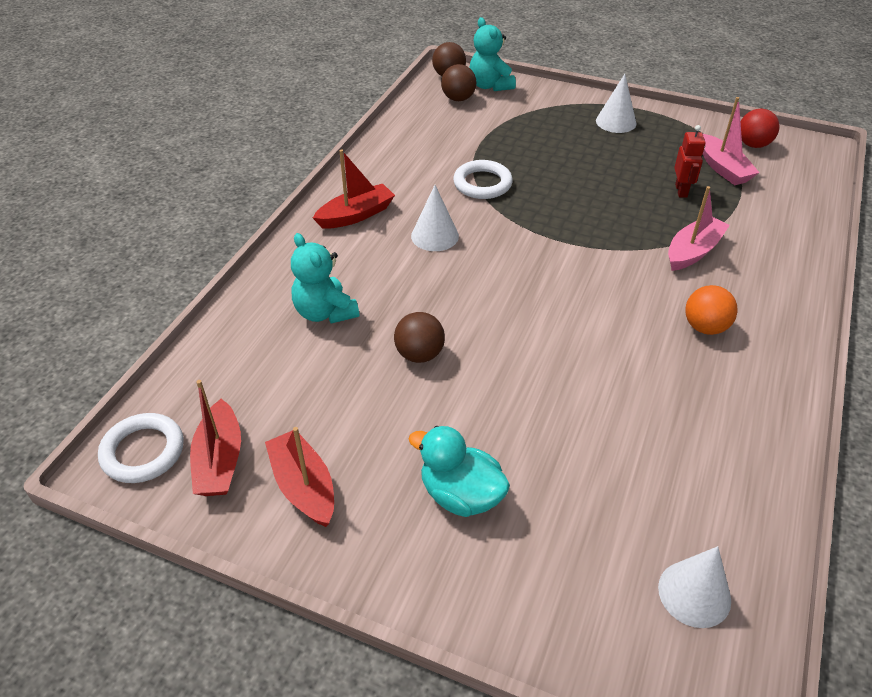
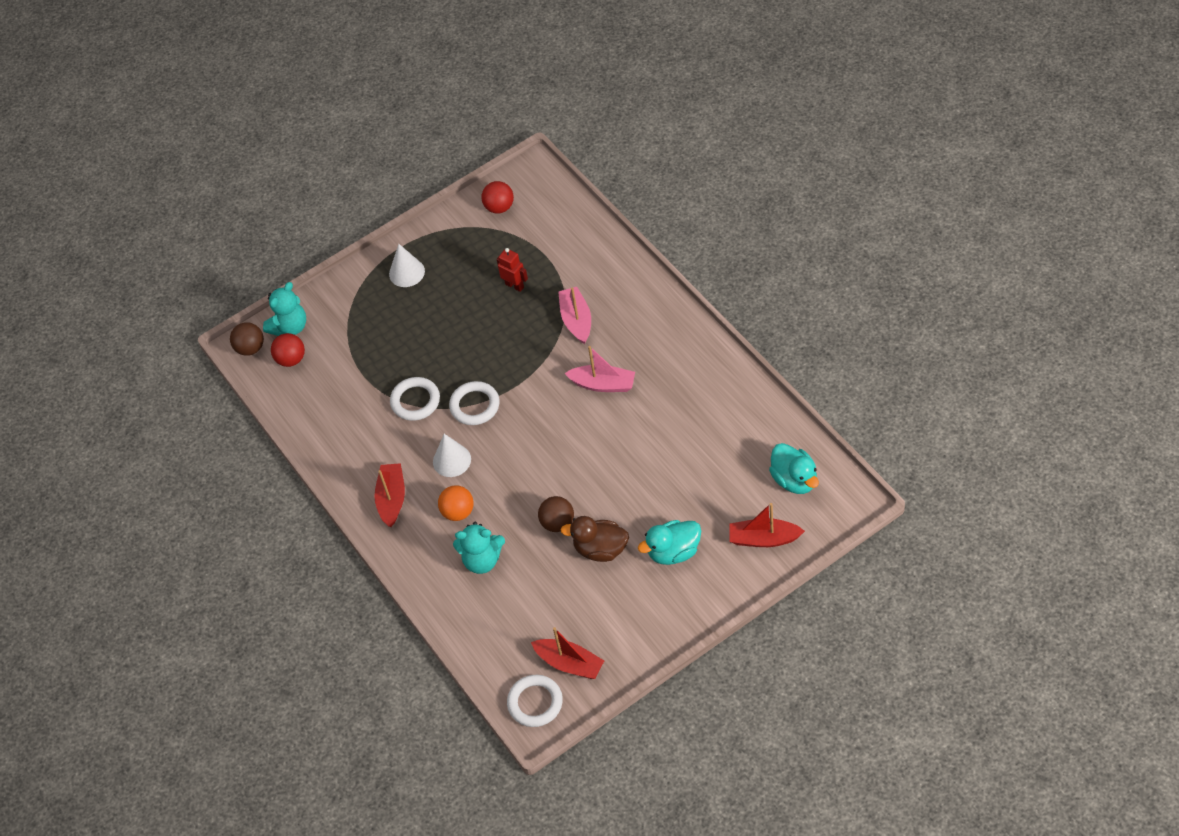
camera: 50 degrees left, 10 degrees up
(304, 486) = (617, 626): red boat -> red boat (764, 539)
(411, 412) = (600, 549): none -> brown duck
(458, 99) = (291, 359): brown ball -> red ball
(490, 86) = (290, 327): turquoise teddy bear -> turquoise teddy bear turned 60 degrees counterclockwise
(514, 224) = (475, 405): none -> white ring
(694, 593) = (794, 480): white cone -> turquoise duck
(705, 327) = (642, 359): orange ball -> orange ball (458, 512)
(723, 168) = (510, 244): pink boat -> pink boat (603, 384)

